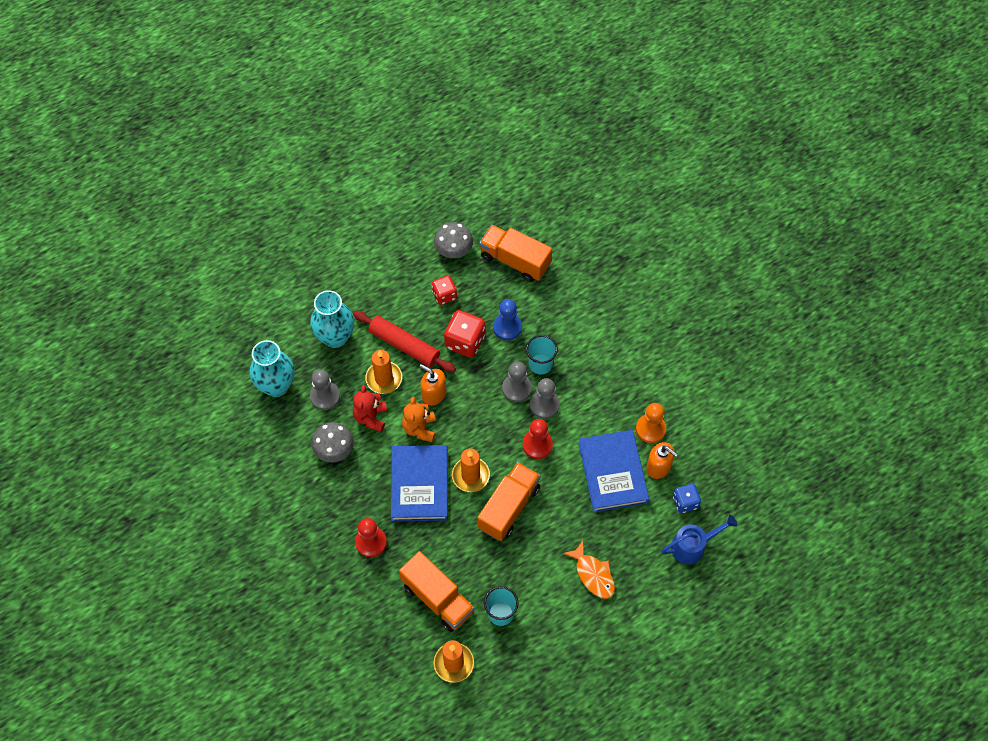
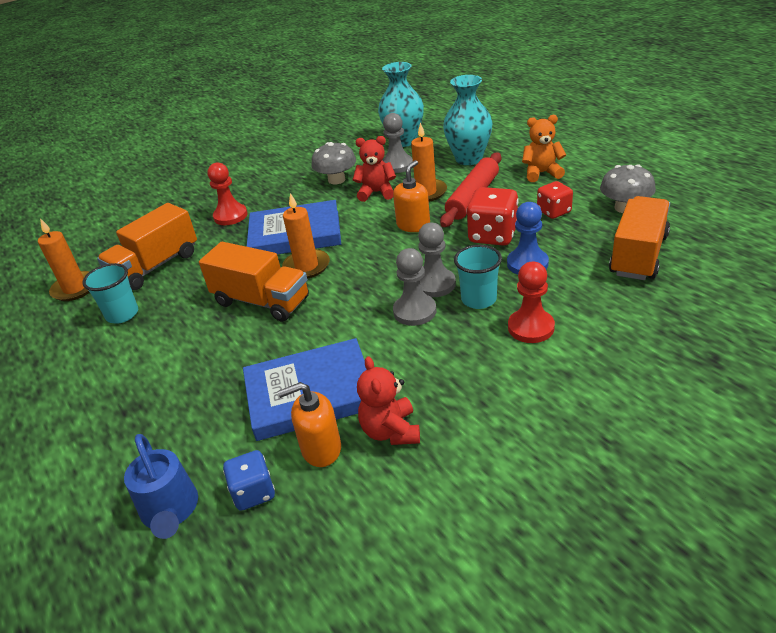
camera: 90 degrees right, 25 degrees down
(420, 428) = (366, 223): orange teddy bear -> orange teddy bear (541, 173)
(537, 445) = (352, 313): red pawn -> red pawn (530, 327)
(593, 574) = (151, 391): orange fish -> none
(650, 429) = (391, 431): orange pawn -> red teddy bear
(658, 467) = (321, 449): orange soap dispenser -> orange soap dispenser turned 45 degrees clockwise

